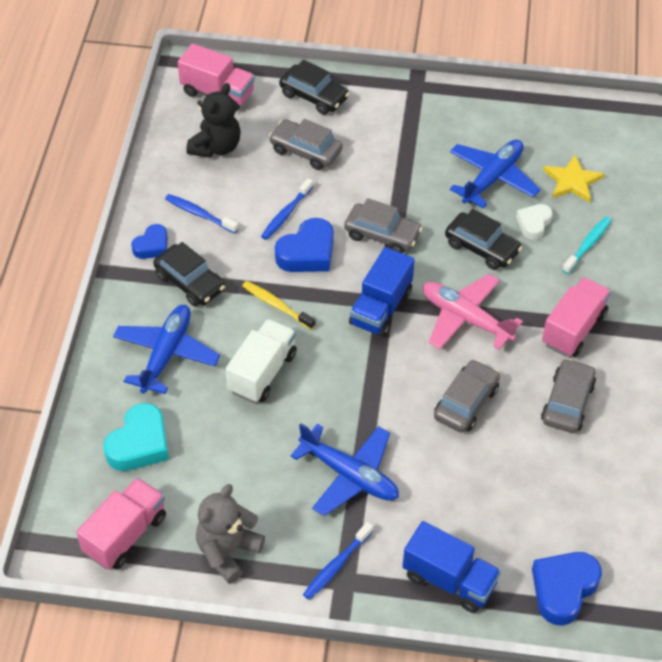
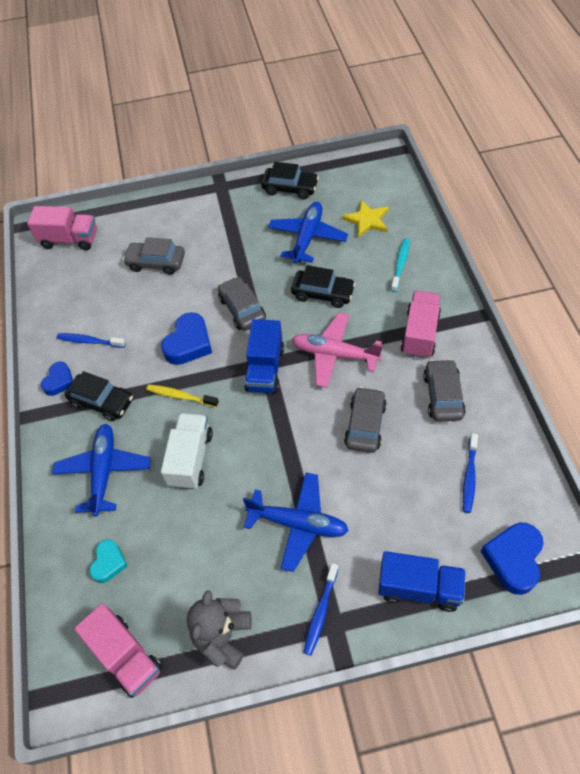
camera: 15 degrees left, 5 degrees up
(125, 534) = (126, 656): pink truck -> pink truck turned 120 degrees clockwise
(139, 444) = (109, 563): turquoise heart -> turquoise heart, size x0.62
(216, 147) = (83, 282): black teddy bear -> none
(286, 214) = (159, 318): blue toothbrush -> blue toothbrush (469, 477)
(314, 96) = (146, 218): black car -> black car (290, 188)
(382, 235) = (242, 309): grey car -> grey car turned 120 degrees counterclockwise
(533, 224) = (353, 262): white heart -> none

